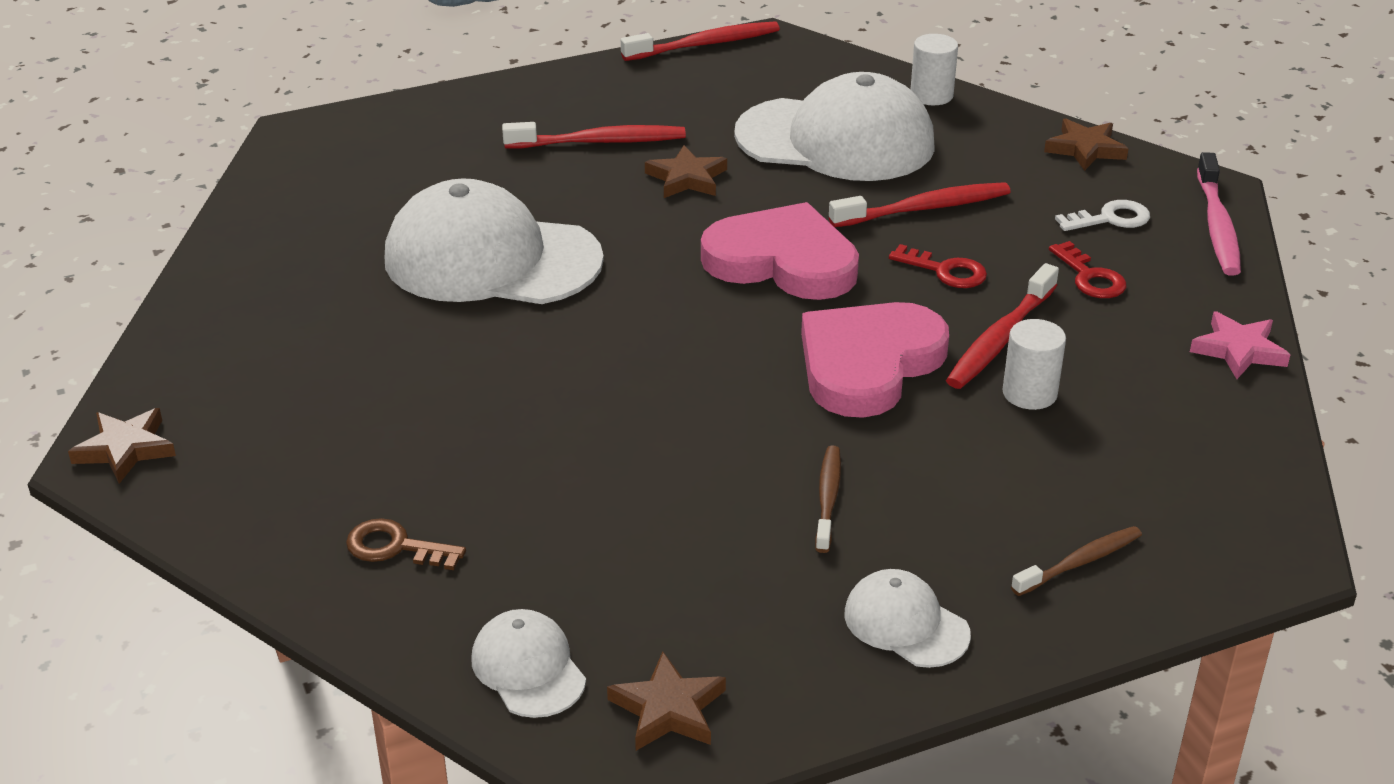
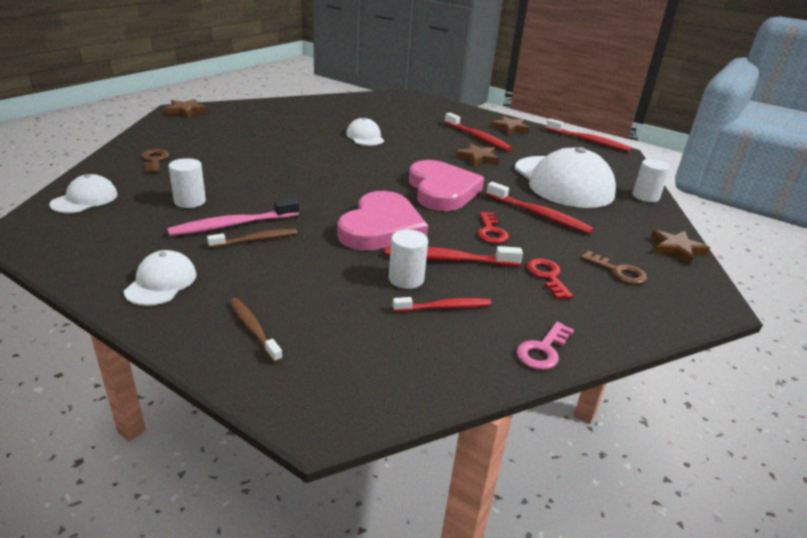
camera: 55 degrees right, 5 degrees down
(491, 259) = (365, 137): white cap -> white cap, size x0.47
(632, 539) = (190, 201): none -> white cylinder
(668, 709) = (65, 234): brown star -> brown star (510, 128)
(868, 364) = (381, 227): pink heart -> pink heart turned 105 degrees clockwise
(1079, 562) = (253, 329): brown toothbrush -> brown toothbrush turned 150 degrees counterclockwise
(1090, 277) = (547, 276): red key -> red key turned 135 degrees clockwise
(1110, 219) = (618, 271): white key -> brown key
(1114, 387) = (444, 307): none -> red toothbrush
(1217, 226) = (674, 313): pink toothbrush -> pink toothbrush (233, 225)
(1238, 350) = (543, 350): pink star -> pink key

